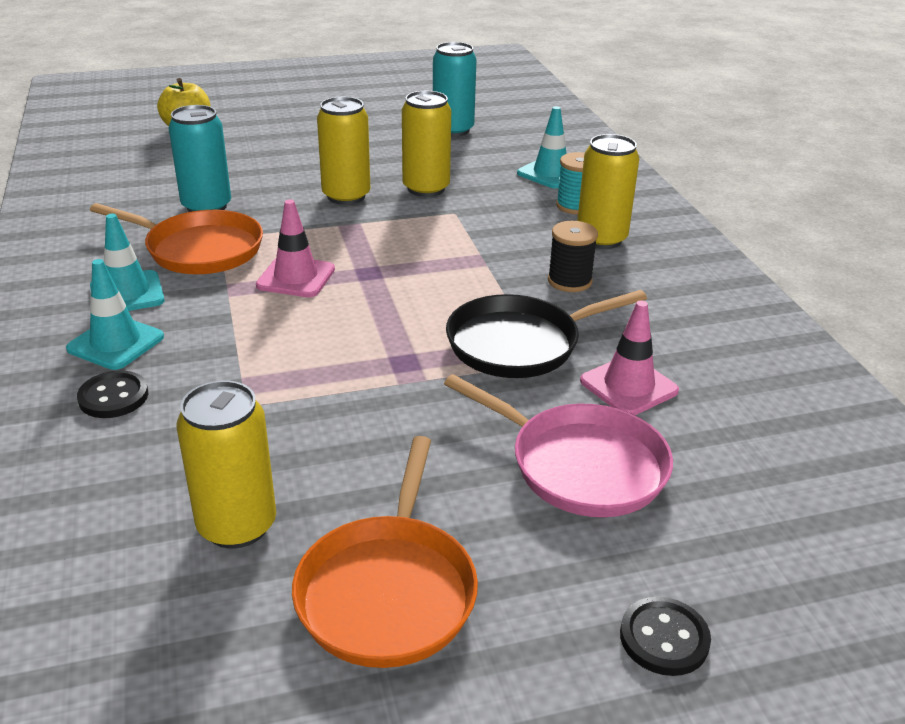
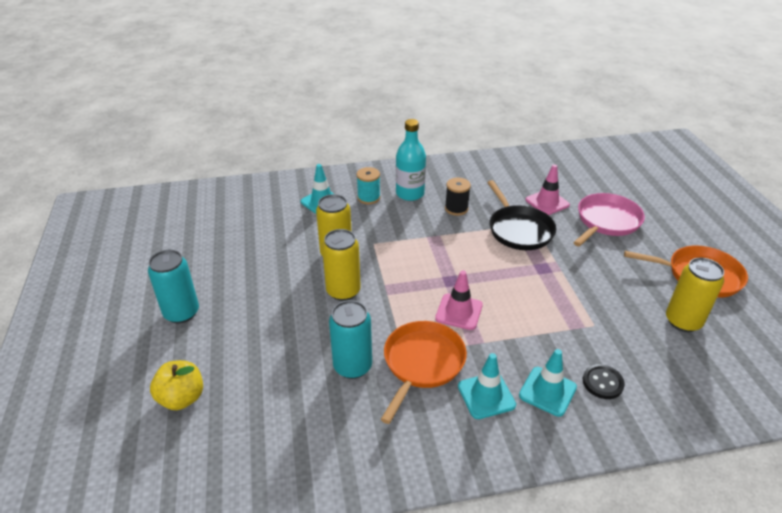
camera: 85 degrees left, 5 degrees up
(453, 130) = (238, 238): turquoise can -> turquoise can (181, 313)
(601, 239) = (410, 194): yellow can -> turquoise bottle
(664, 638) = (690, 214): black button -> none

